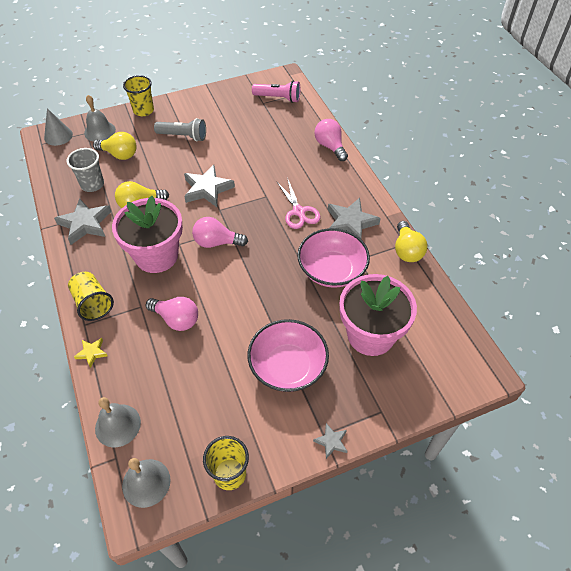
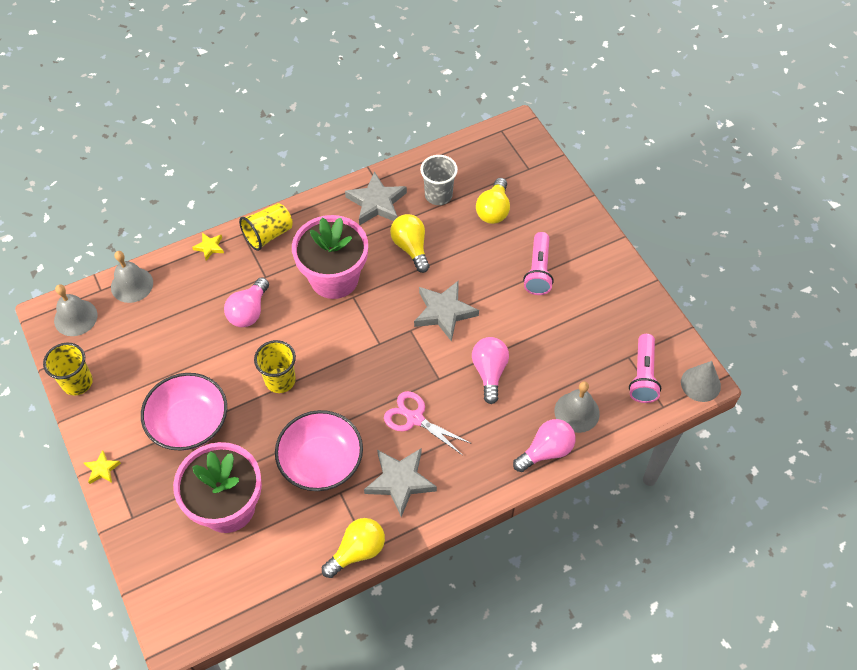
camera: 85 degrees right, 5 degrees up
(58, 136) = (517, 143): grey cone -> grey cone (700, 384)
(100, 131) = (533, 181): grey bell -> grey bell (577, 412)
(143, 110) = (582, 218): yellow cup -> yellow cup (280, 380)
(183, 136) = (538, 271): grey flashlight -> pink flashlight
(216, 242) = (357, 334): pink light bulb -> pink light bulb (489, 372)
(299, 211) = (415, 418): pink scissors -> pink scissors turned 60 degrees clockwise
(331, 442) = (102, 469): grey star -> yellow star
(407, 250) = (357, 551): yellow light bulb -> yellow light bulb turned 150 degrees clockwise

